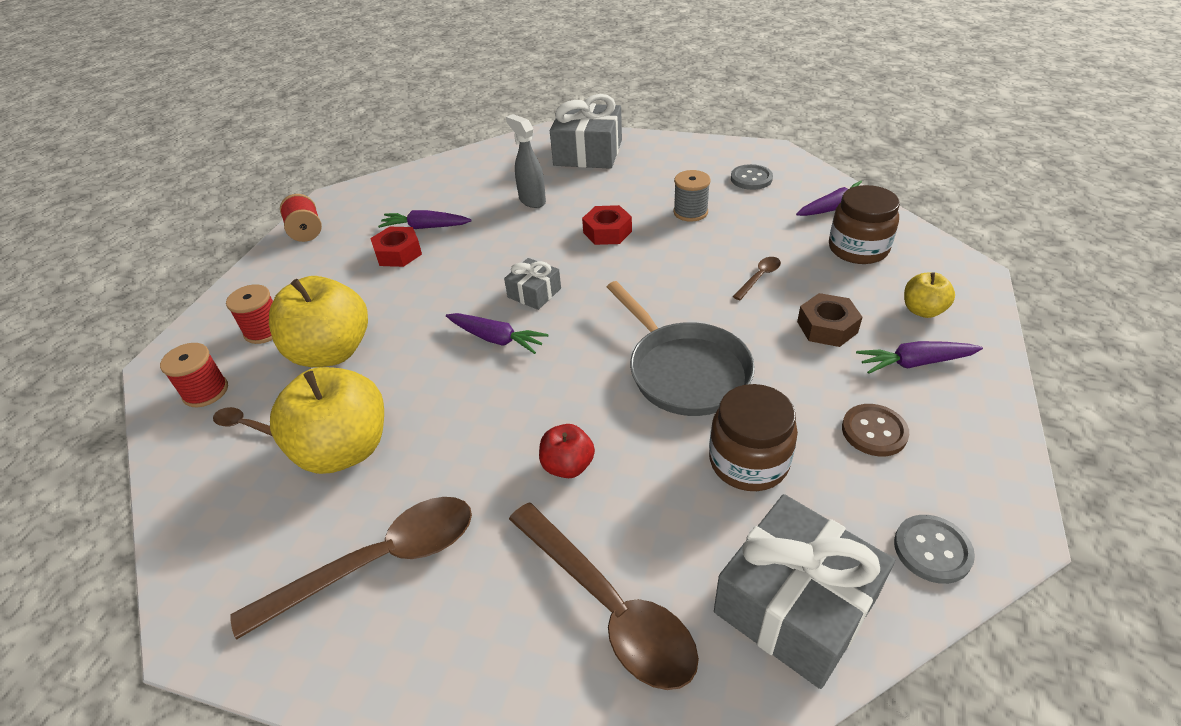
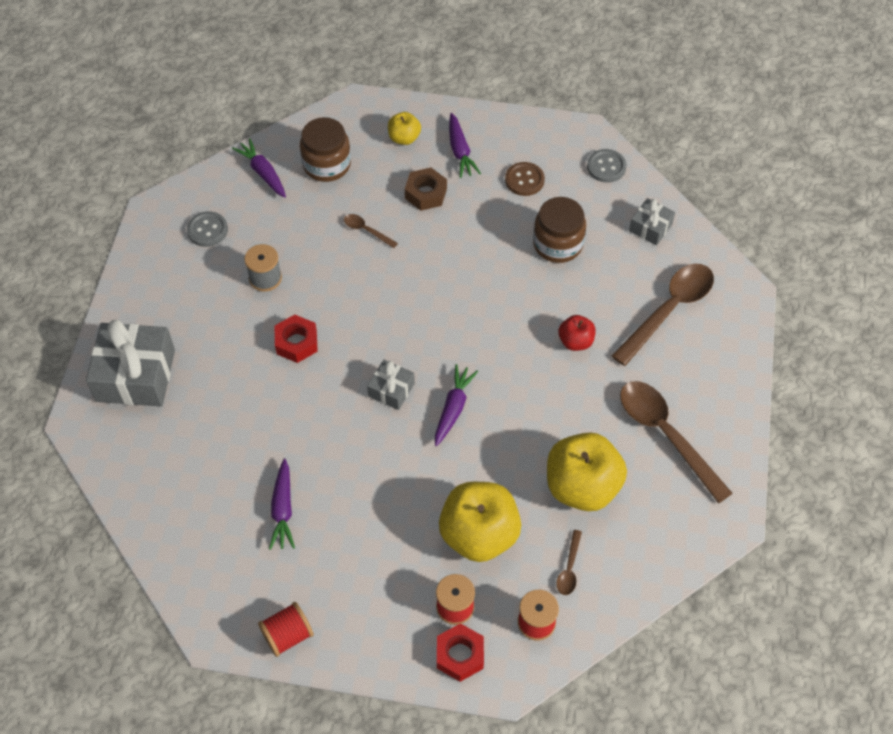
camera: 100 degrees left, 15 degrees up
(398, 253) = (330, 523): red nut -> red nut (460, 655)
(532, 200) = (235, 416): grey spray bottle -> none
(684, 371) = (479, 279): grey pan -> none
(795, 605) = (650, 227): grey gift -> grey gift, size x0.51

